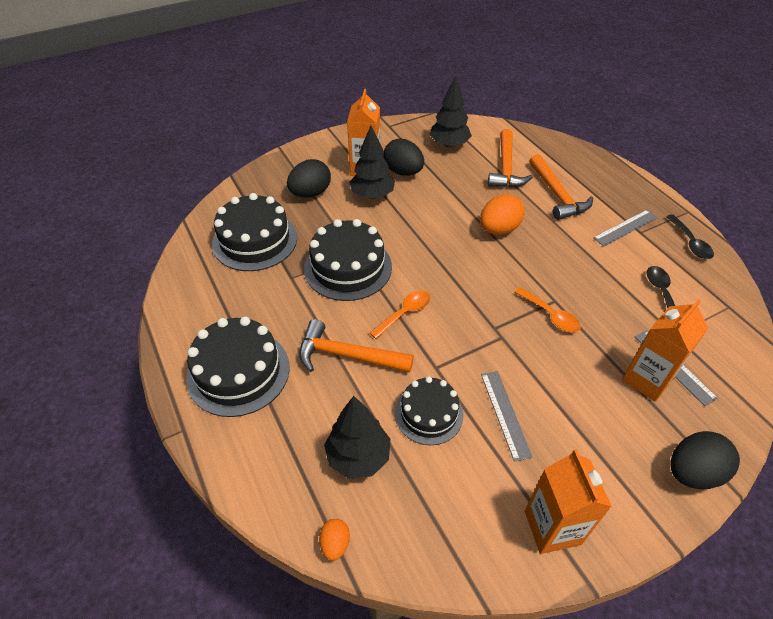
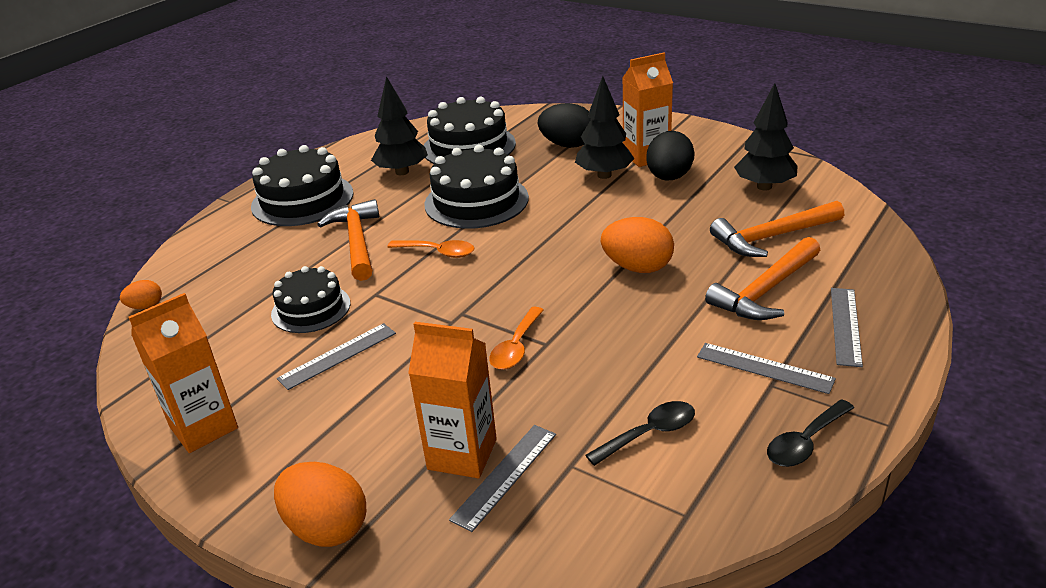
camera: 65 degrees right, 15 degrees down
(358, 456) = (240, 287): black tree -> black tree (402, 172)
(605, 185) = (846, 326): none -> grey ruler
(692, 472) = (327, 528): black egg -> orange egg

